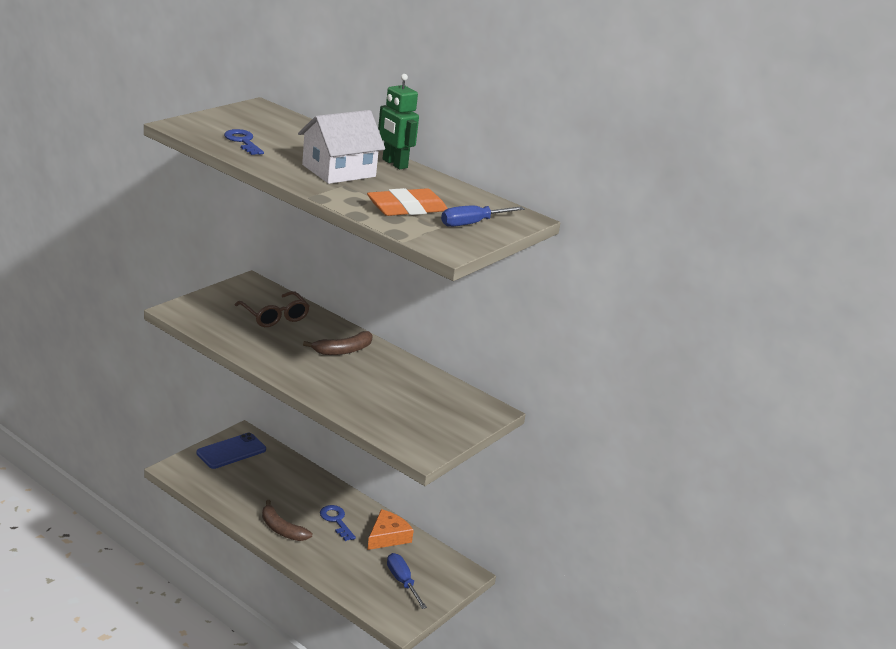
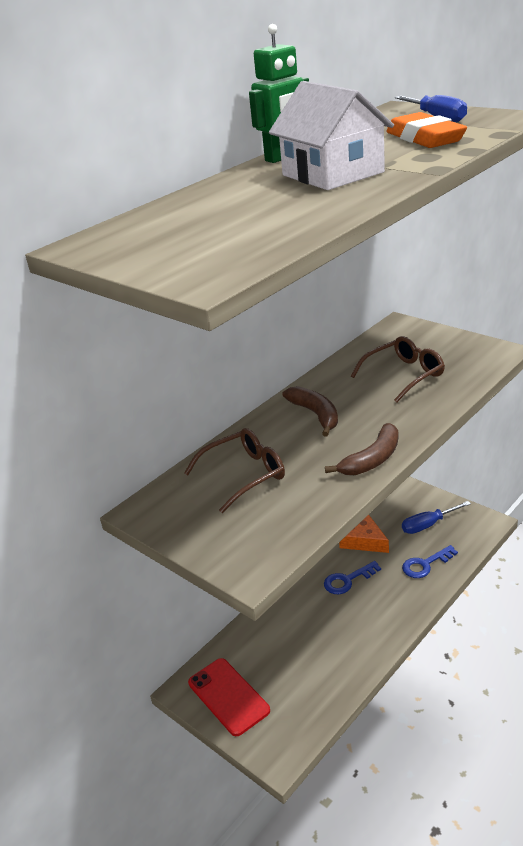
camera: 80 degrees left, 5 degrees up
(231, 451) = (228, 696): blue phone -> red phone
(243, 141) = (257, 230): blue key -> blue key (425, 564)
(281, 529) = (376, 624): brown banana -> brown banana (372, 459)
(393, 397) = (404, 375): none -> brown glasses

